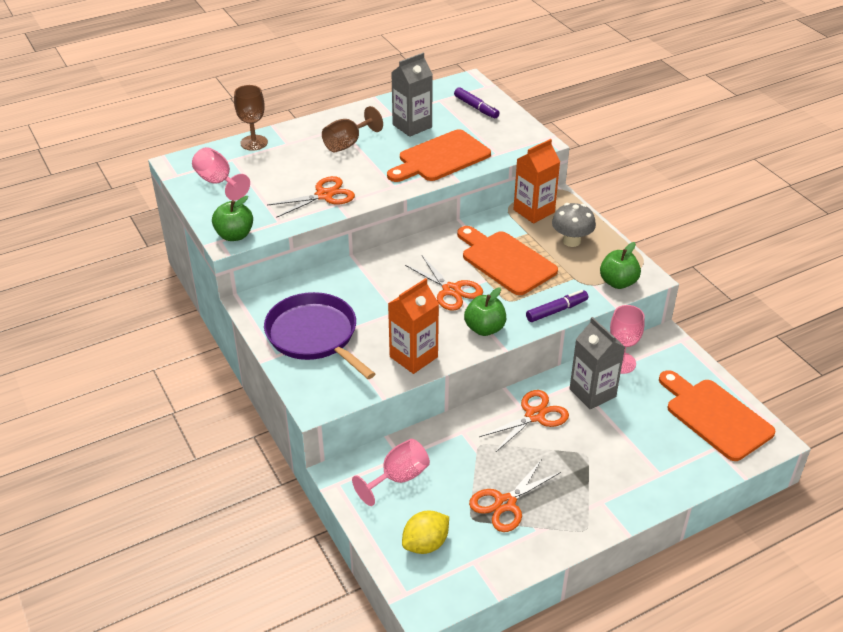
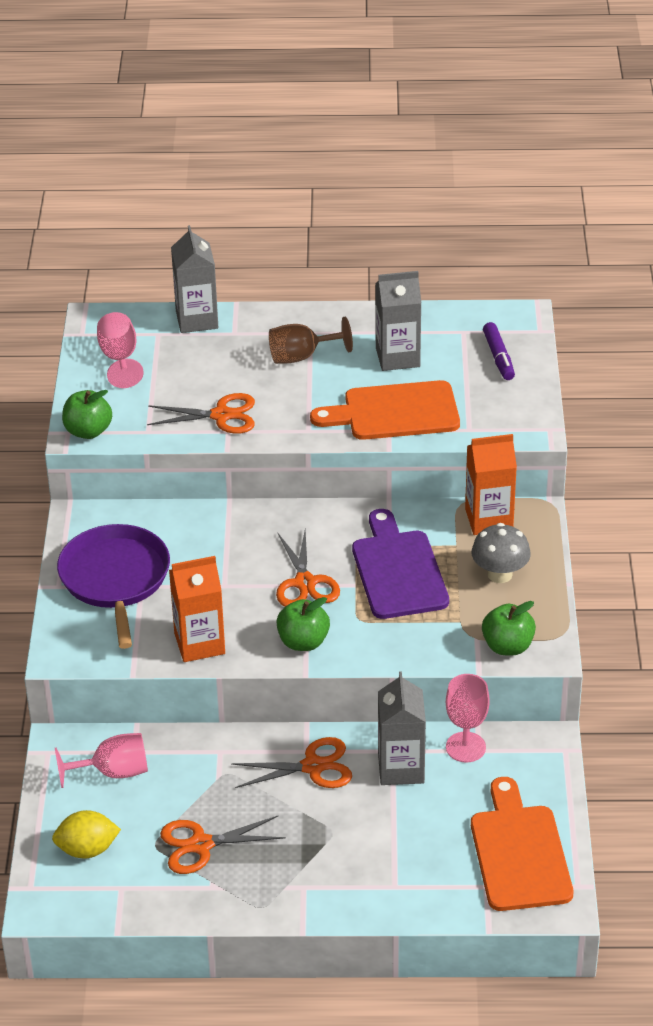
camera: 30 degrees right, 0 degrees up
(254, 143) = (197, 319): brown goblet -> grey carton
(505, 261) = (398, 570): orange cutting board -> purple cutting board
(556, 310) = (403, 652): purple marker -> none

